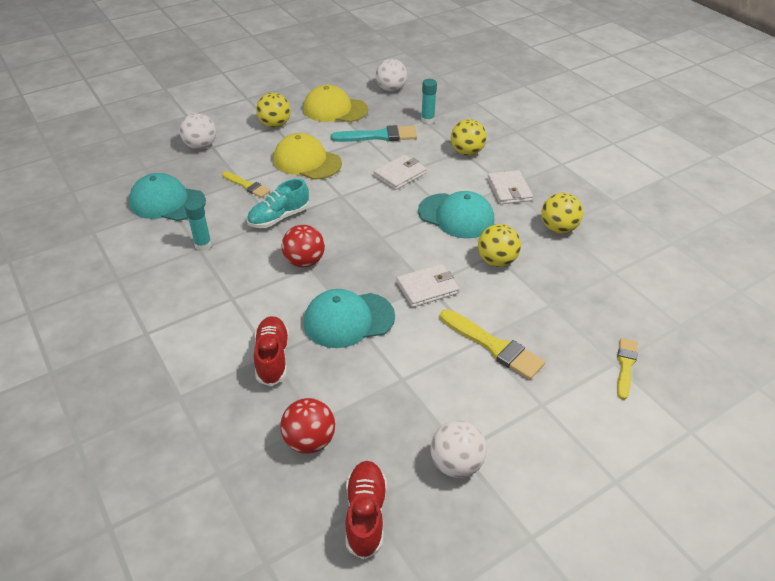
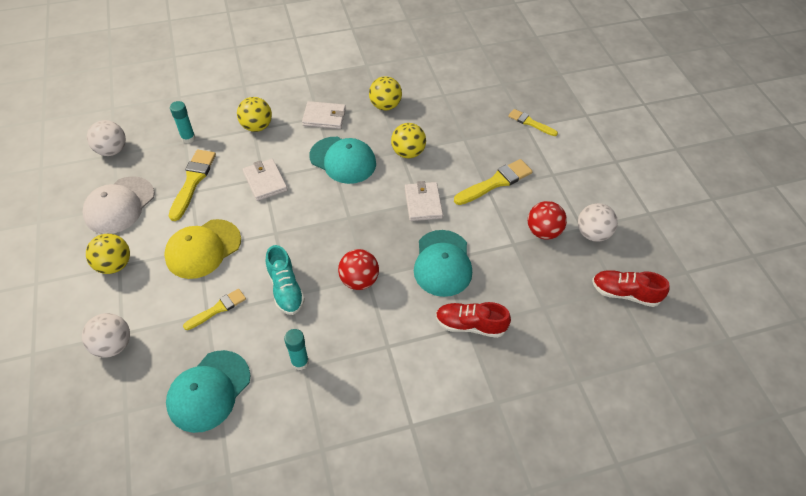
camera: 75 degrees left, 10 degrees up
(309, 440) = (559, 314): red ball -> red ball (543, 231)
(335, 109) = (119, 205): yellow cap -> white cap
(378, 136) = (193, 181): turquoise brush -> yellow brush
(456, 216) = (343, 160): turquoise cap -> turquoise cap turned 75 degrees clockwise

